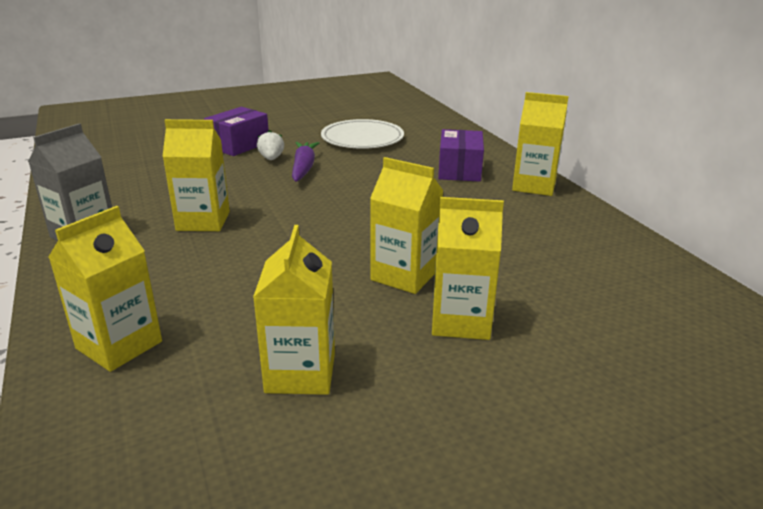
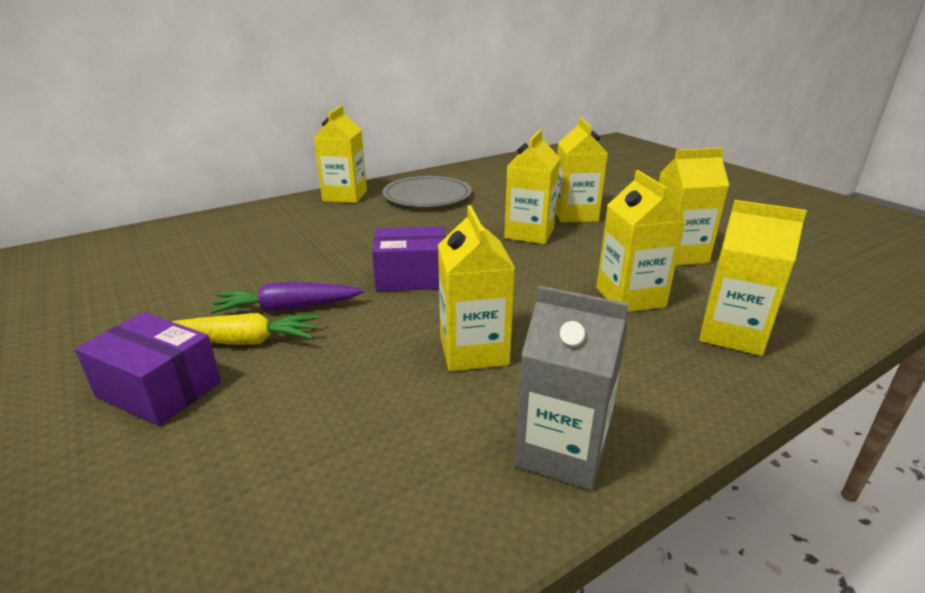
camera: 100 degrees left, 0 degrees up
(225, 305) = (630, 297): none -> yellow carton
(271, 158) = (242, 341): white strawberry -> yellow carrot
(362, 138) = (176, 281): white plate -> none
(459, 170) = (304, 223): purple box -> purple box (411, 277)
(536, 227) = (427, 196): none -> grey plate

